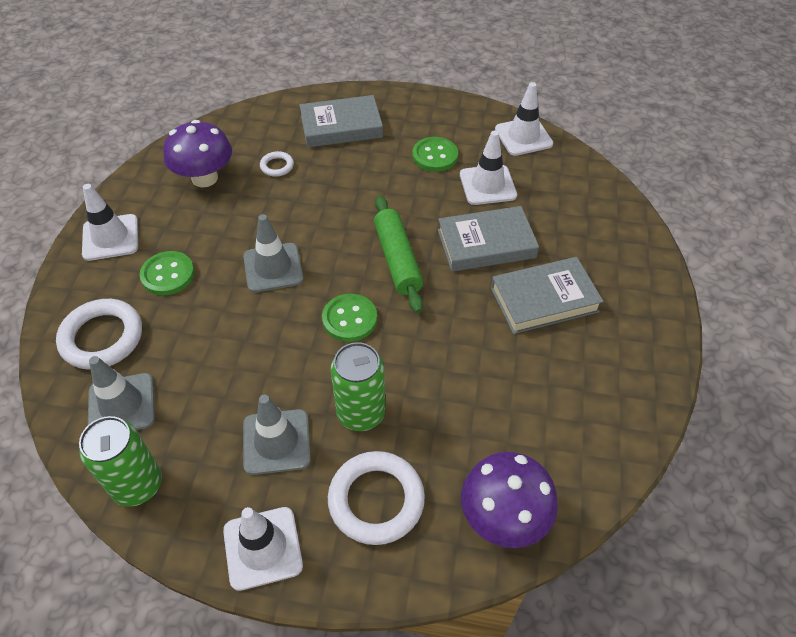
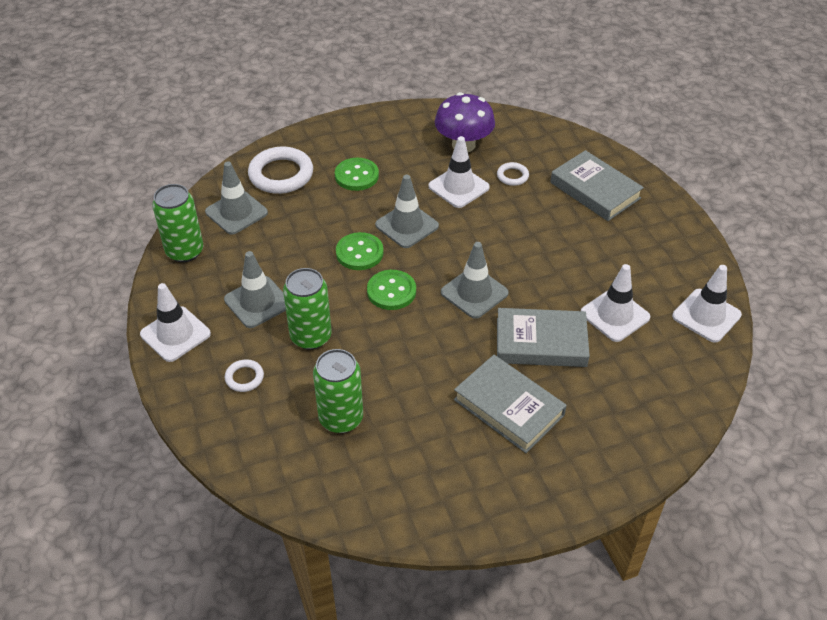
camera: 60 degrees right, 5 degrees down
(110, 237) = (366, 131): white traffic cone -> white traffic cone (458, 187)
(376, 500) = (244, 377): white ring -> white ring, size x0.50
(397, 260) = (474, 293): green rolling pin -> grey traffic cone
(435, 156) = (617, 264): green button -> green button (359, 253)
(483, 433) = (341, 418): none -> green can
(486, 244) = (541, 342): grey book -> grey book turned 45 degrees counterclockwise
(503, 517) = (274, 459): purple mushroom -> none

